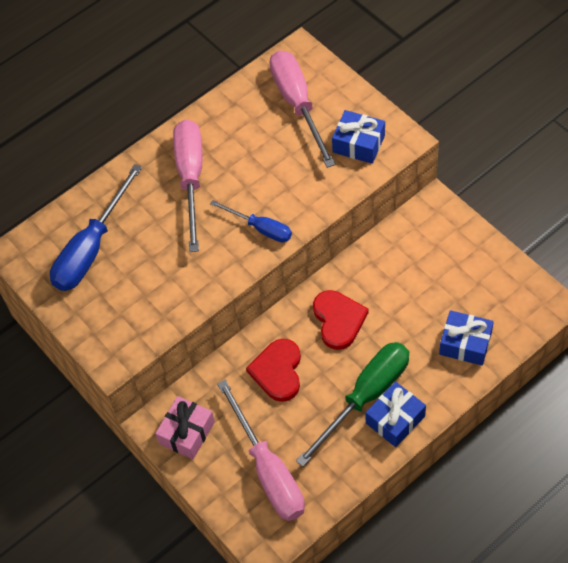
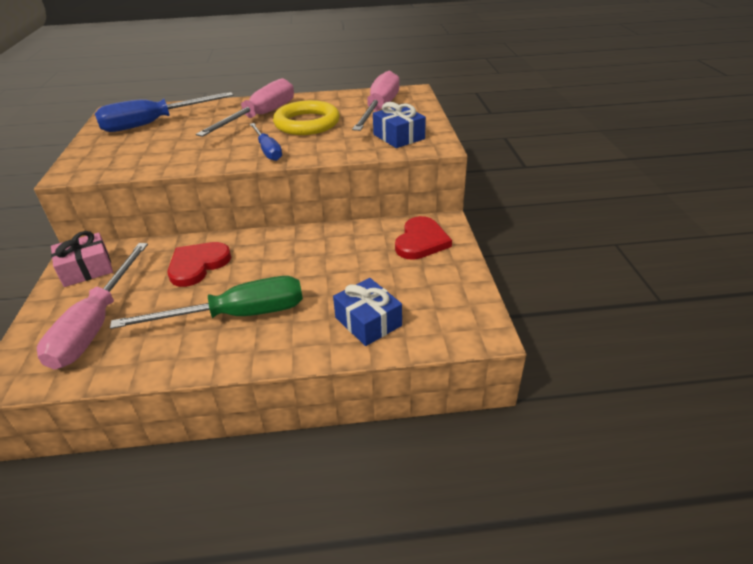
camera: 30 degrees right, 20 degrees down
(251, 166) = (307, 123): none -> yellow ring
(338, 320) = (283, 256): red heart -> red heart (421, 241)
(395, 419) = (238, 345): blue gift -> none

